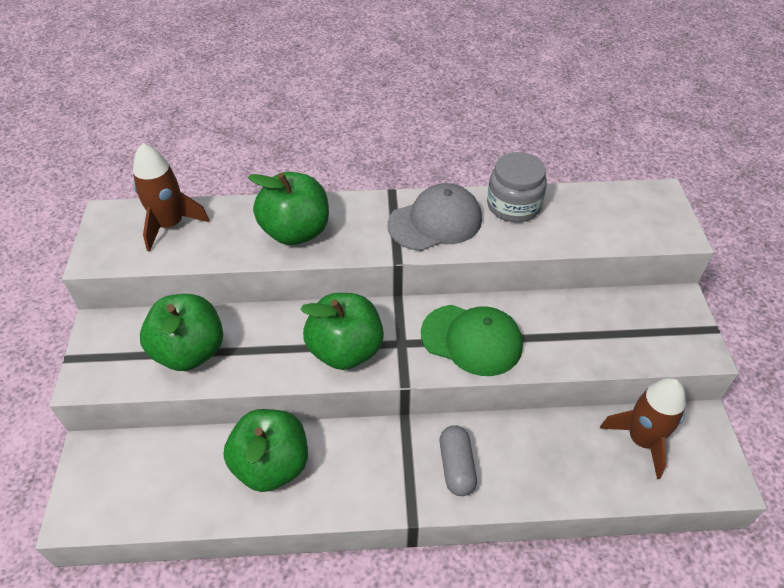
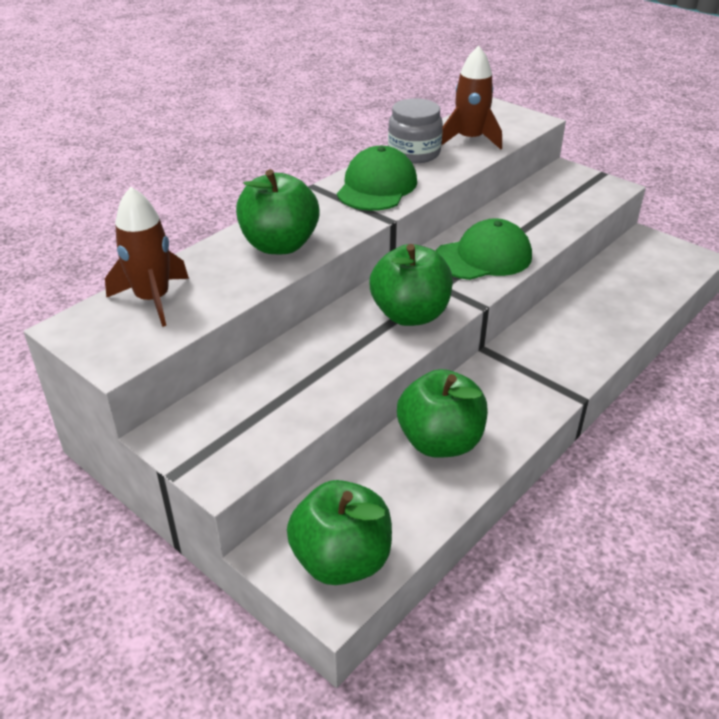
camera: 45 degrees left, 10 degrees down
(190, 352) = (287, 394): green apple -> green apple (341, 560)
(435, 222) = (377, 186): grey cap -> green cap
(456, 467) = (559, 351): grey capsule -> none
(642, 440) = (632, 267): brown rocket -> brown rocket (470, 140)

